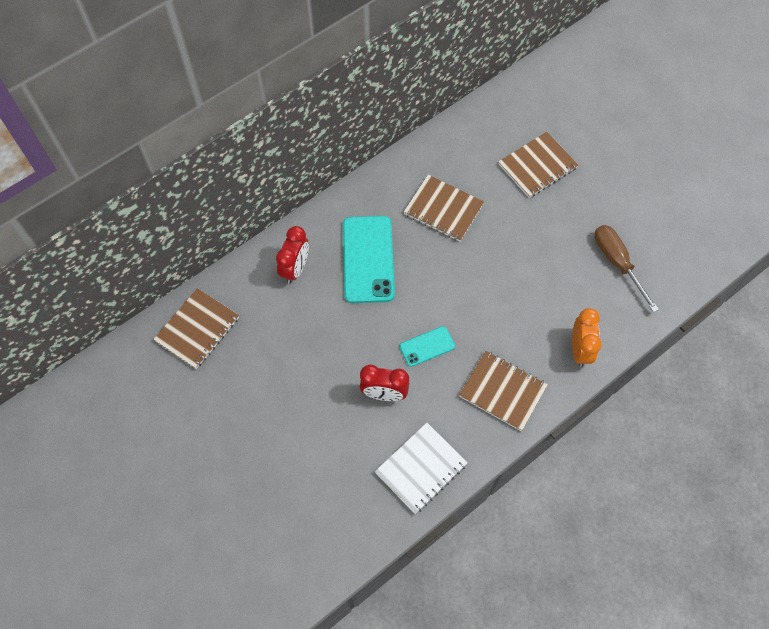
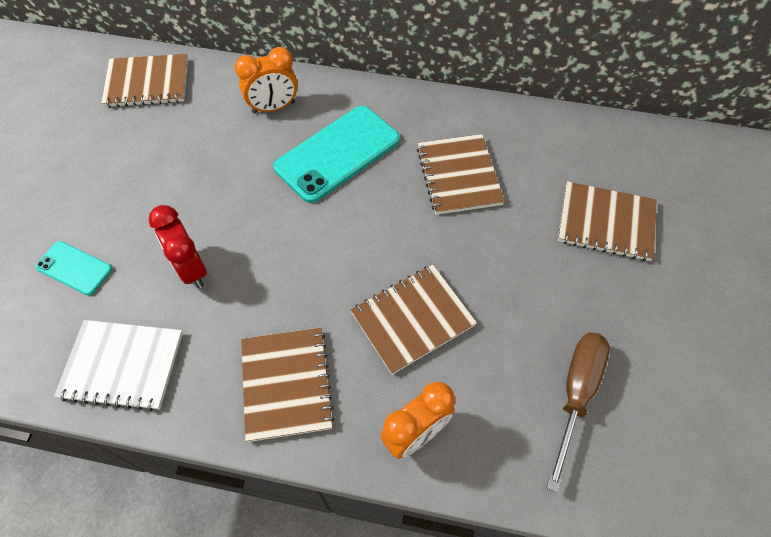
camera: 50 degrees right, 5 degrees down
(295, 268) = (273, 107): red clock -> orange clock
(427, 346) = (281, 270): turquoise phone -> turquoise phone (74, 268)
(515, 303) = (412, 319): none -> brown notebook

